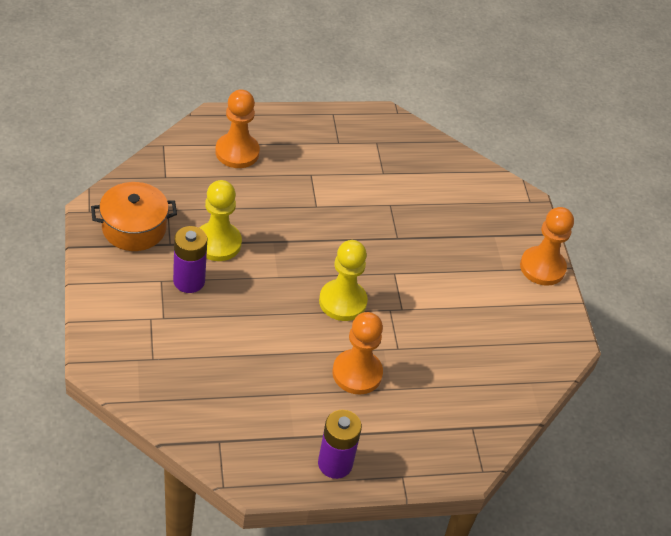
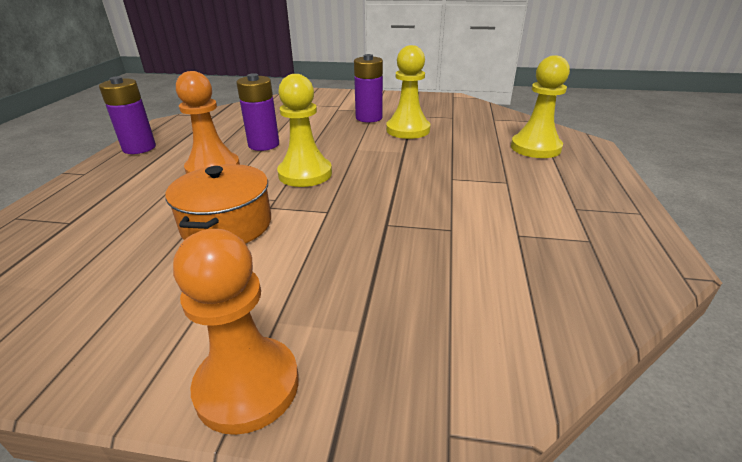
camera: 115 degrees right, 15 degrees down
(134, 228) = (432, 106): orange pot -> orange pot (227, 225)
(237, 152) = (535, 148): orange pawn -> yellow pawn
(292, 354) = (264, 145): none -> purple battery

